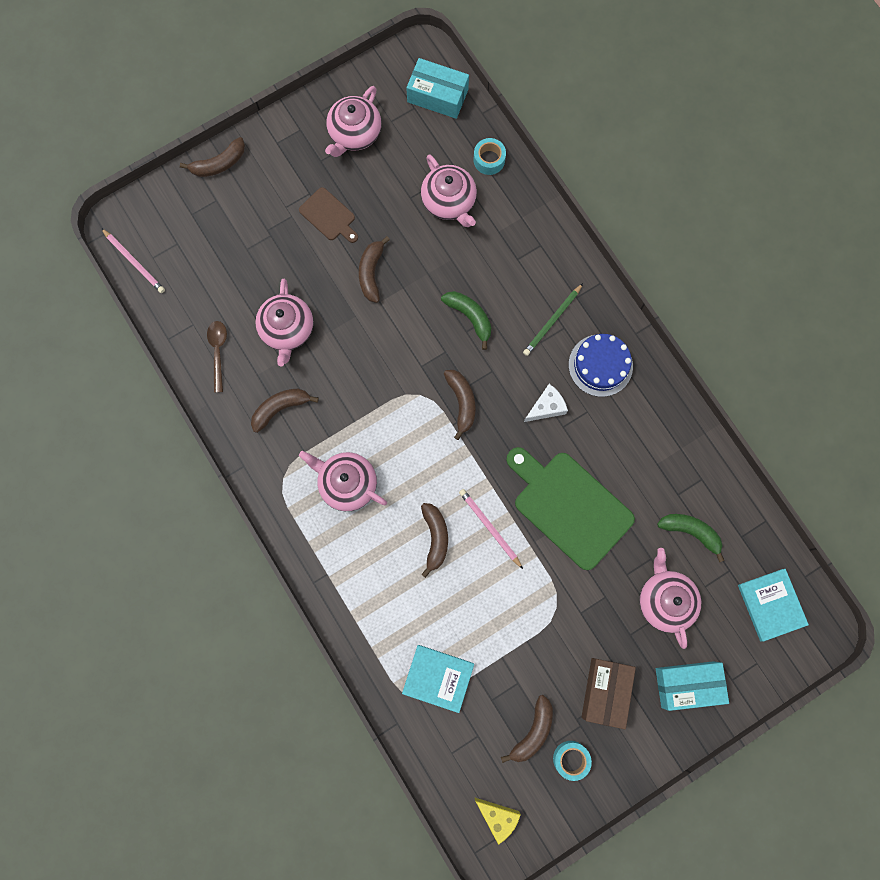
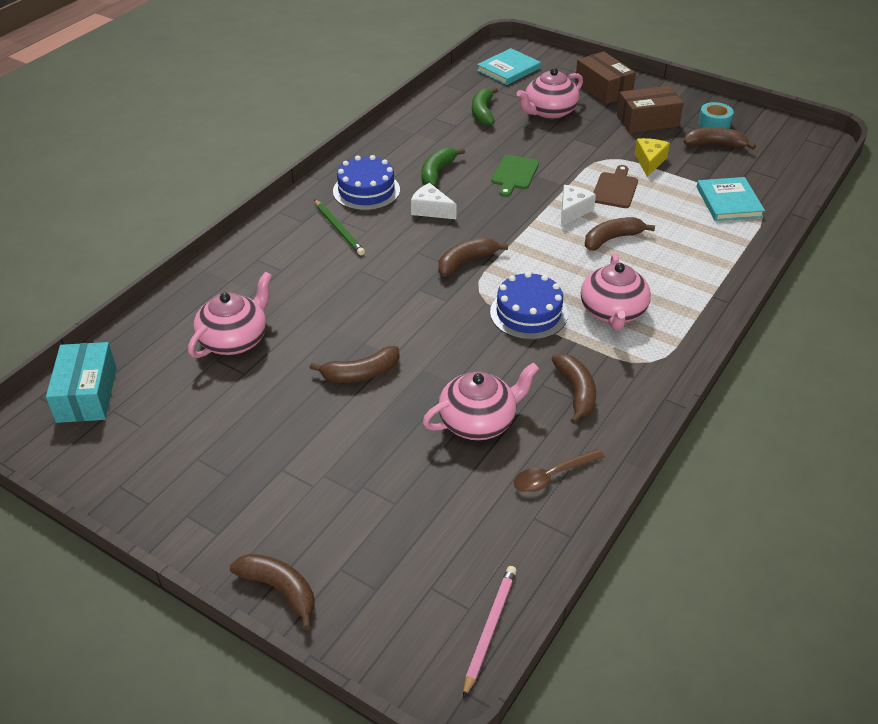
camera: 115 degrees left, 35 degrees down
(280, 408) = (576, 392): brown banana -> brown banana turned 135 degrees counterclockwise
(329, 216) = (305, 438): brown cutting board -> brown cutting board (615, 189)
(354, 133) = (171, 455): pink teapot -> none
(377, 419) = (528, 313): none -> blue cake
(470, 317) = (368, 283): green banana -> green banana (437, 173)
(489, 160) = (165, 325): turquoise tape -> none
(489, 527) = (572, 211): pink pencil -> white cheese
(498, 817) = (795, 144): yellow cheese -> yellow cheese (649, 162)
(552, 321) = (339, 229): green pencil -> green pencil turned 45 degrees clockwise
(569, 506) = (514, 174): green cutting board -> green cutting board, size x0.50
(687, 684) = (603, 89): turquoise box -> brown box

